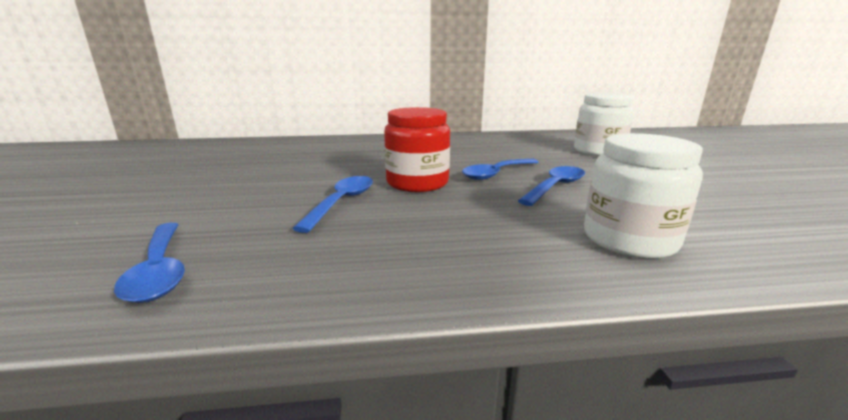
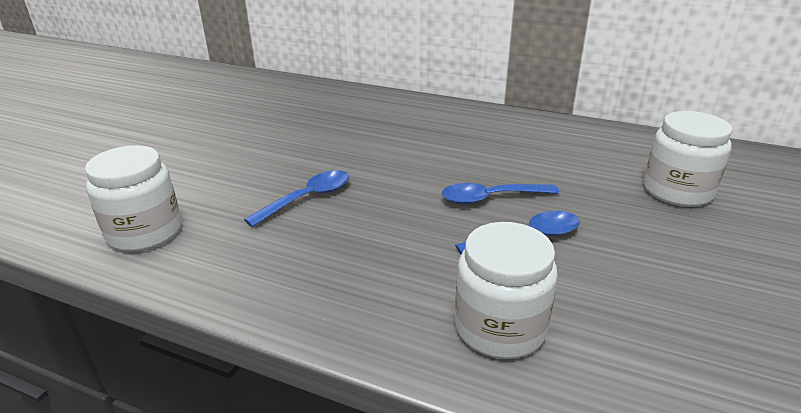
camera: 30 degrees right, 10 degrees up
(159, 270) = (145, 232): blue spoon -> white jar
(417, 183) = (396, 190): red jar -> none

